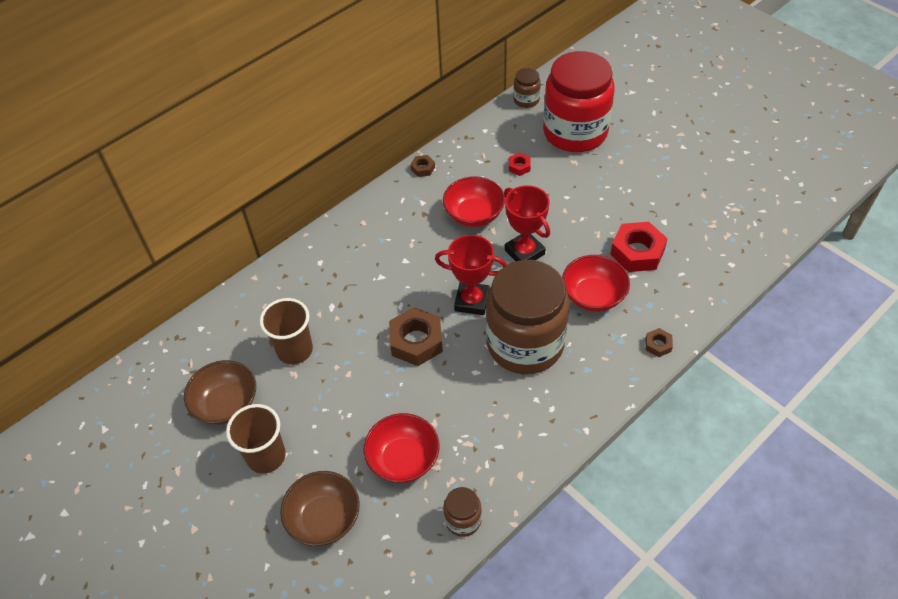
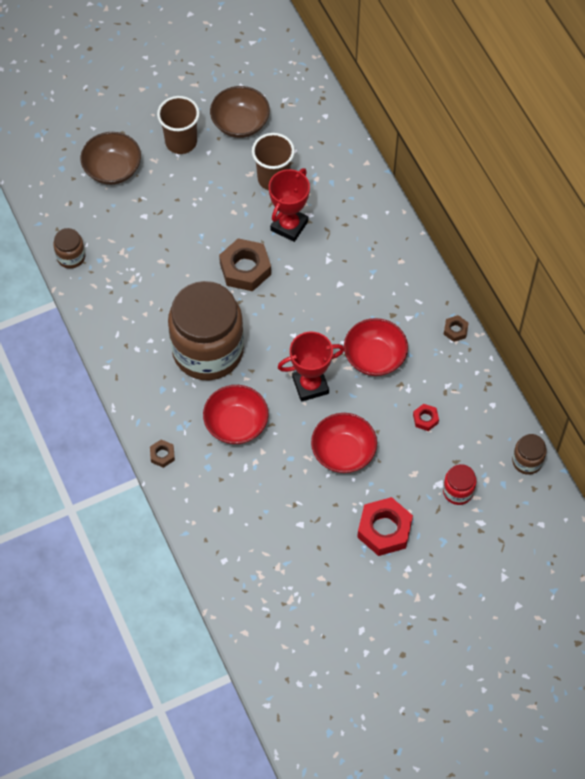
camera: 105 degrees right, 10 degrees up
(403, 459) = (138, 231): red bowl -> red bowl (343, 452)
(472, 301) = (270, 324): red trophy -> red trophy (289, 226)
(575, 132) = (458, 491): red jar -> red jar, size x0.42
(637, 252) = (271, 483): red nut -> red nut (384, 529)

